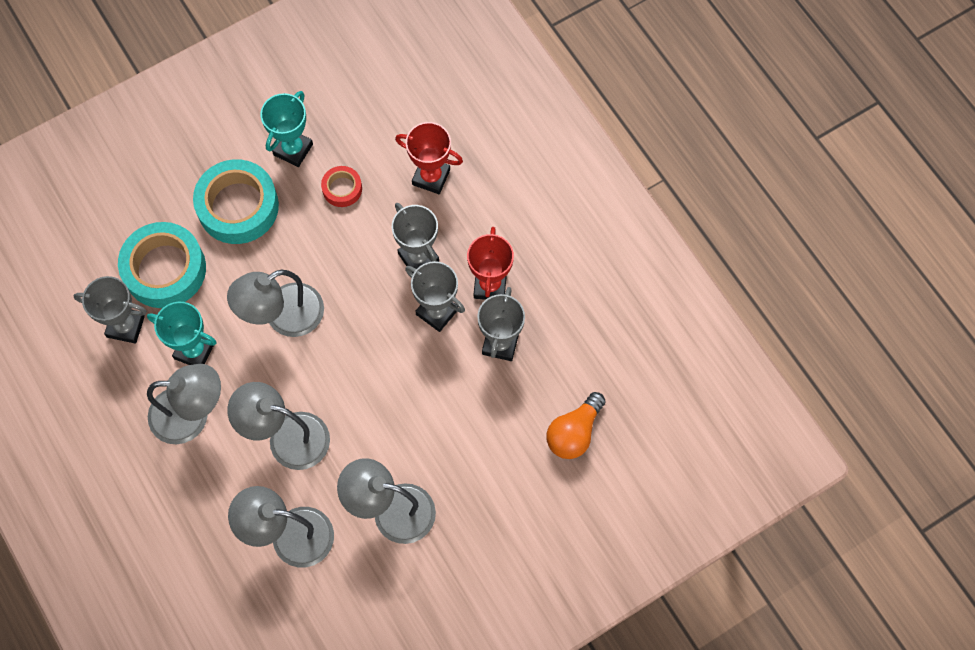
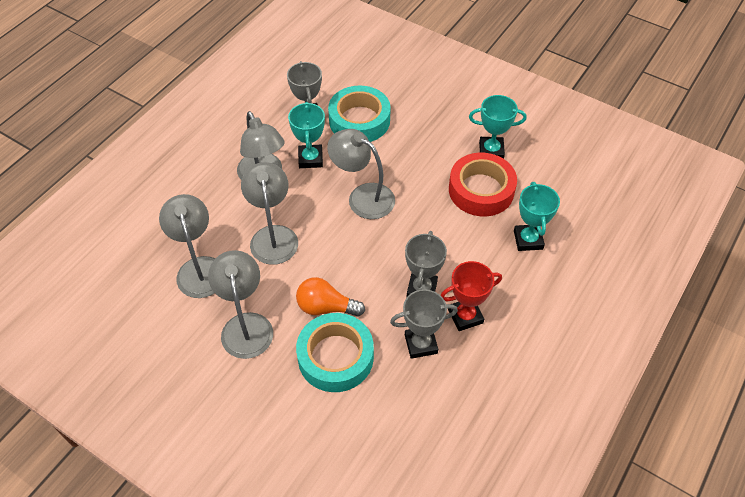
camera: 65 degrees right, 15 degrees down
(238, 206) = (428, 139): turquoise tape -> turquoise tape (335, 357)
(342, 189) = (481, 190): red tape -> red tape, size x2.03
(418, 257) = (458, 258): grey trophy -> none
(431, 177) = (528, 240): red trophy -> turquoise trophy
(574, 433) = (373, 433): orange light bulb -> orange light bulb (326, 307)

